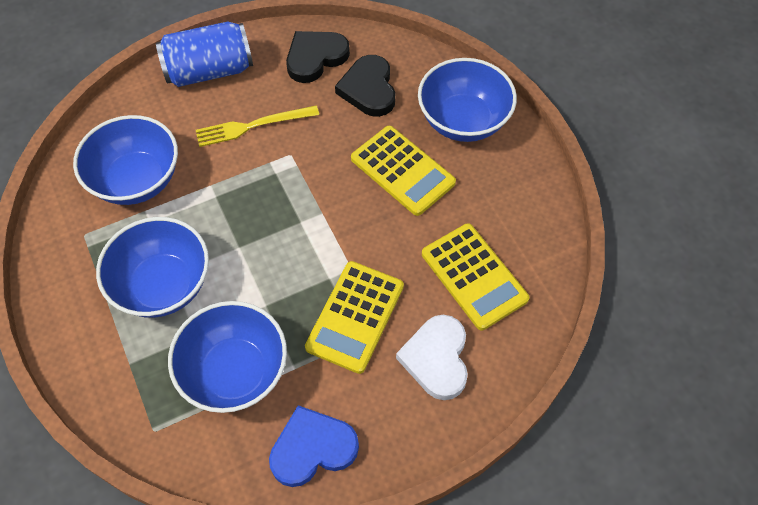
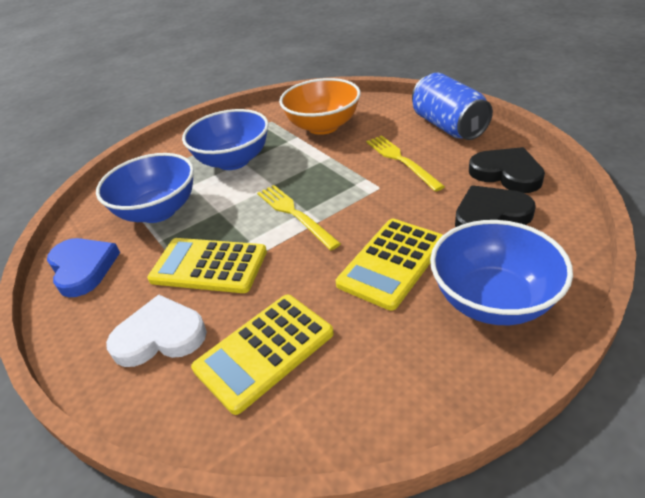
camera: 85 degrees right, 20 degrees down
(137, 180) = (323, 126): blue bowl -> orange bowl
(303, 233) = (294, 214): none -> yellow fork

